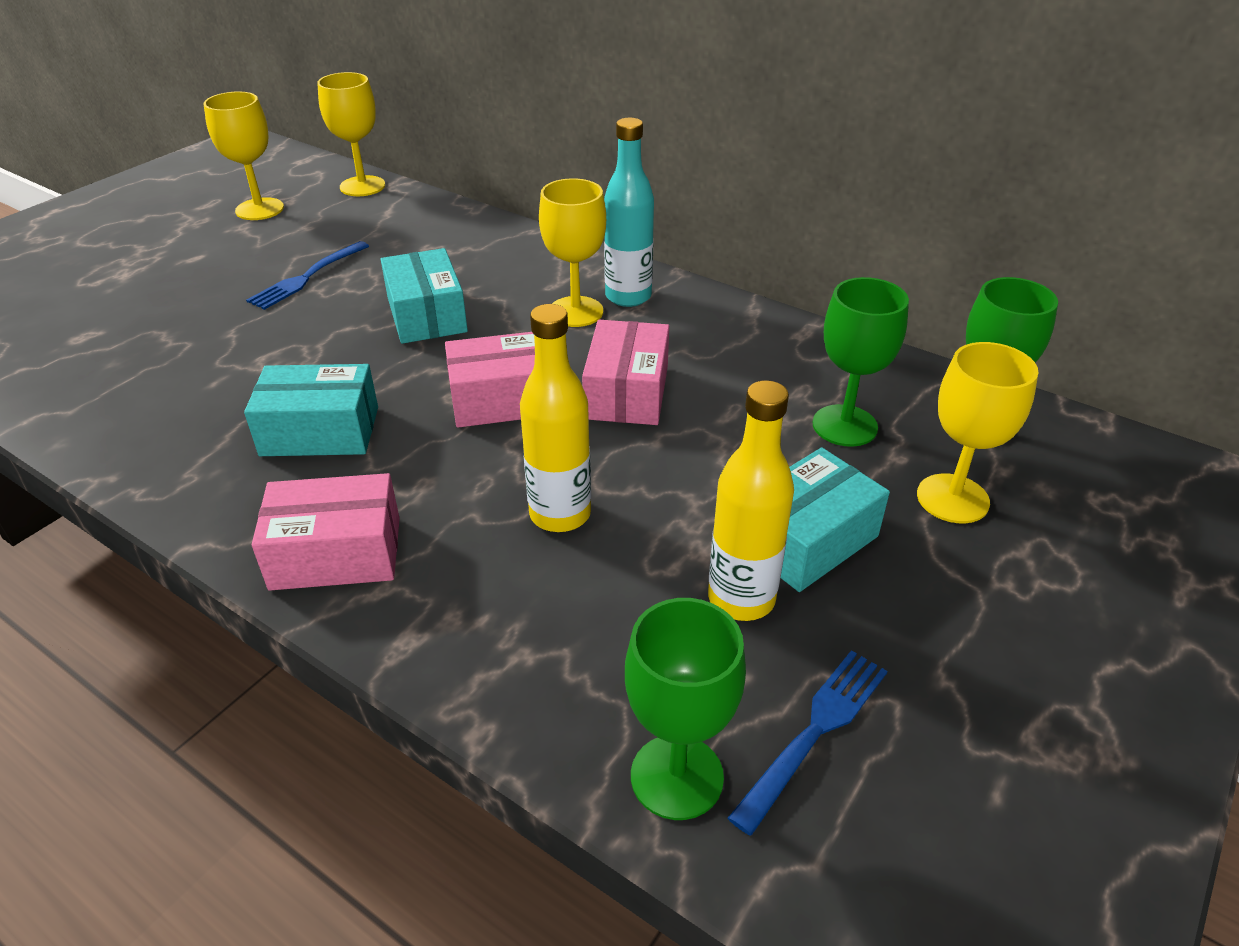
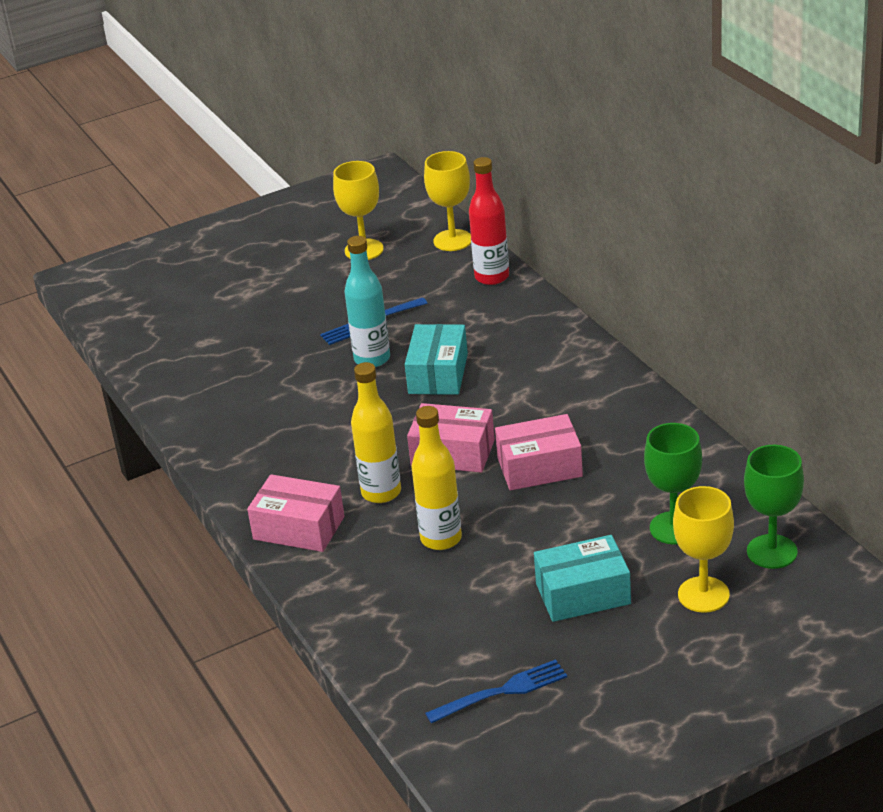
camera: 30 degrees right, 5 degrees down
(320, 431) = (324, 447): turquoise box -> none
(429, 211) = (492, 277): none -> red bottle
(576, 312) = (547, 394): yellow goblet -> none
(626, 392) = (539, 467): pink box -> pink box turned 45 degrees clockwise
(628, 296) = (595, 390): turquoise bottle -> turquoise bottle (372, 359)
(677, 776) = (414, 689): green goblet -> none
(741, 598) = (515, 616): yellow bottle -> yellow bottle (381, 492)

